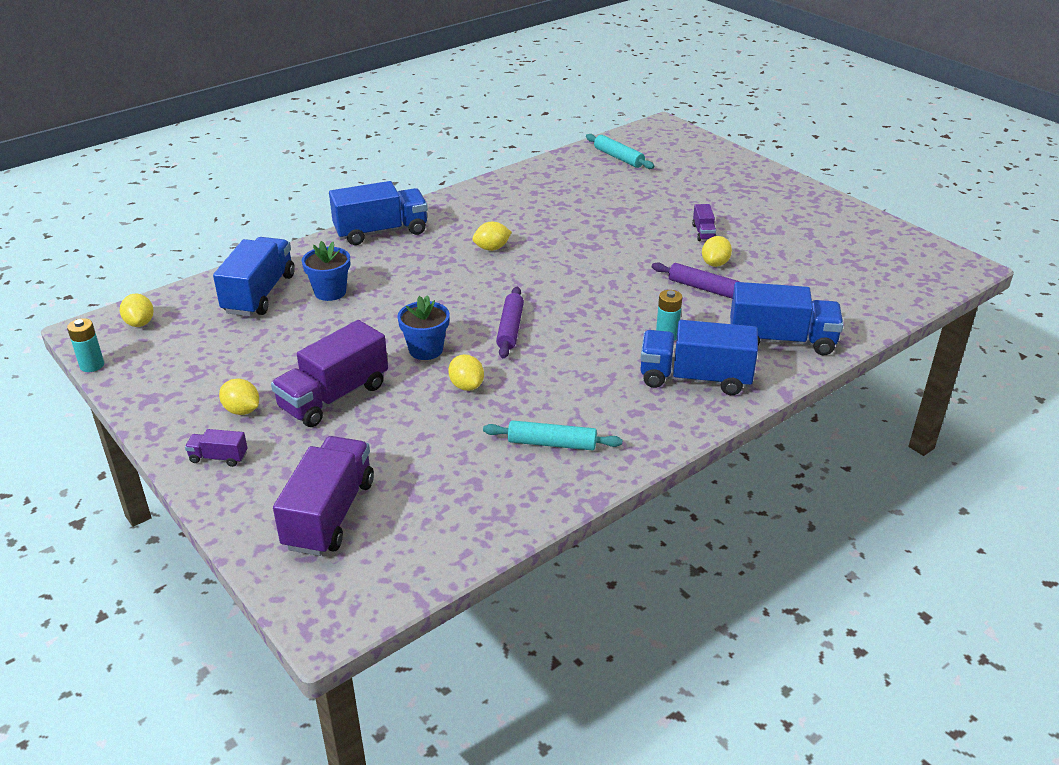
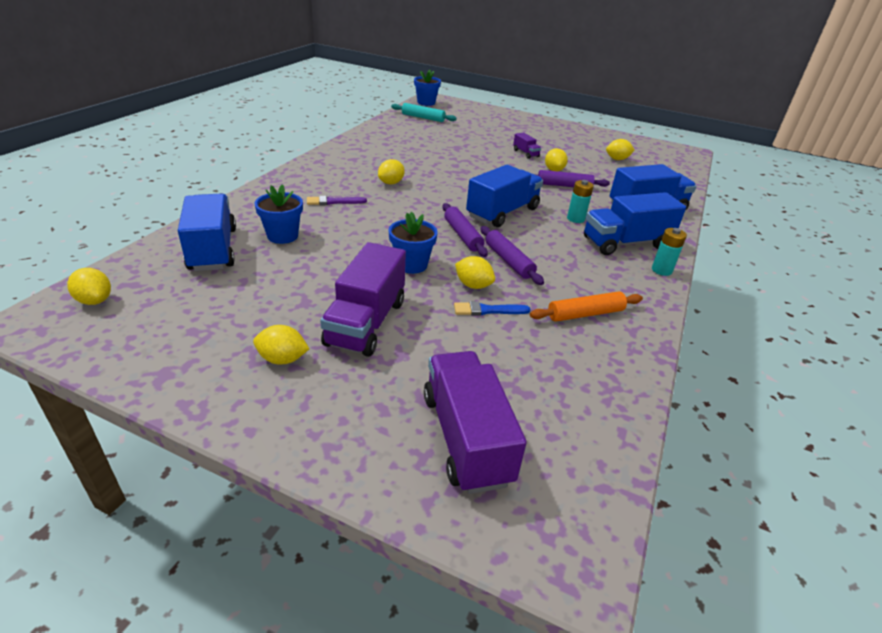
camera: 30 degrees left, 0 degrees up
(92, 365) = (60, 357): turquoise battery -> turquoise battery (661, 270)
(218, 457) = (296, 415): purple truck -> none
(381, 232) = (288, 184): blue truck -> blue truck (502, 213)
(410, 261) = (333, 202): none -> purple brush
(456, 414) = (488, 310): none -> blue brush
(531, 368) = (508, 261): none -> purple rolling pin
(552, 443) = (585, 314): turquoise rolling pin -> orange rolling pin
(646, 133) = (426, 103): none -> blue flower pot
(829, 262) = (617, 159): none -> yellow lemon

